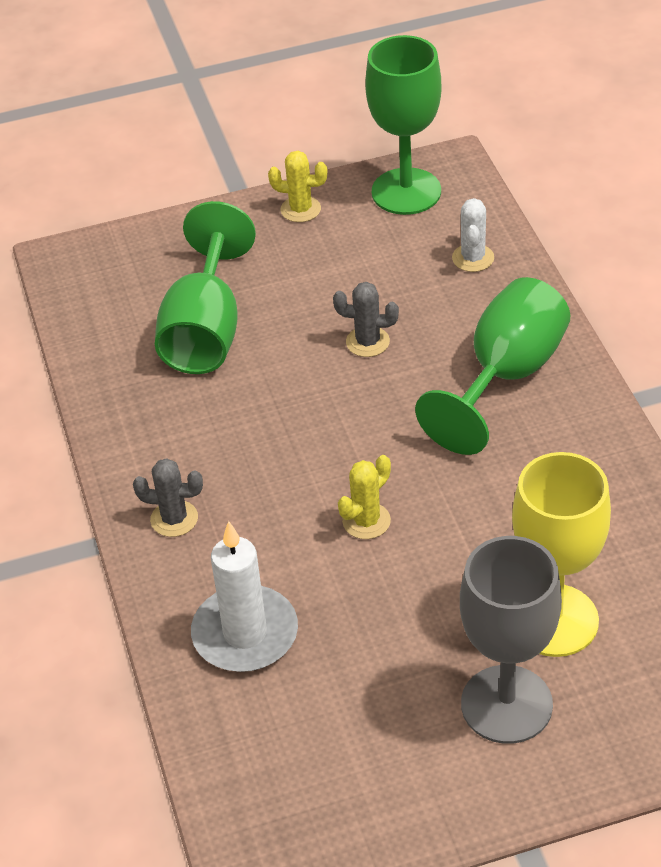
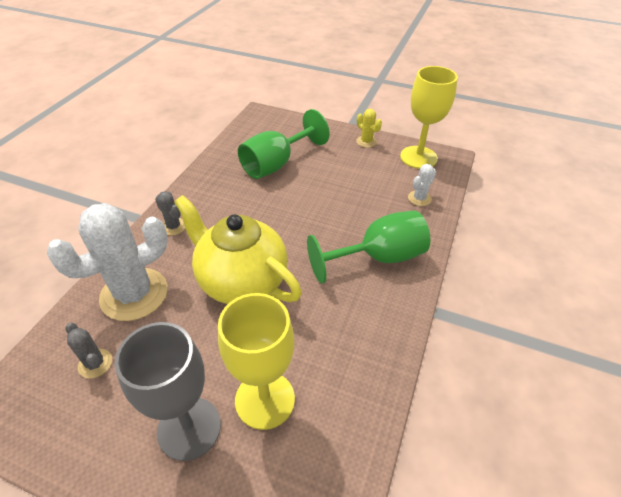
camera: 35 degrees right, 0 degrees up
(245, 633) = (134, 294): white candle -> white cactus
(366, 521) = (241, 281): yellow cactus -> yellow teapot
(367, 342) = (333, 205): grey cactus -> grey cactus (95, 363)
(406, 192) = (418, 157): green goblet -> yellow goblet

